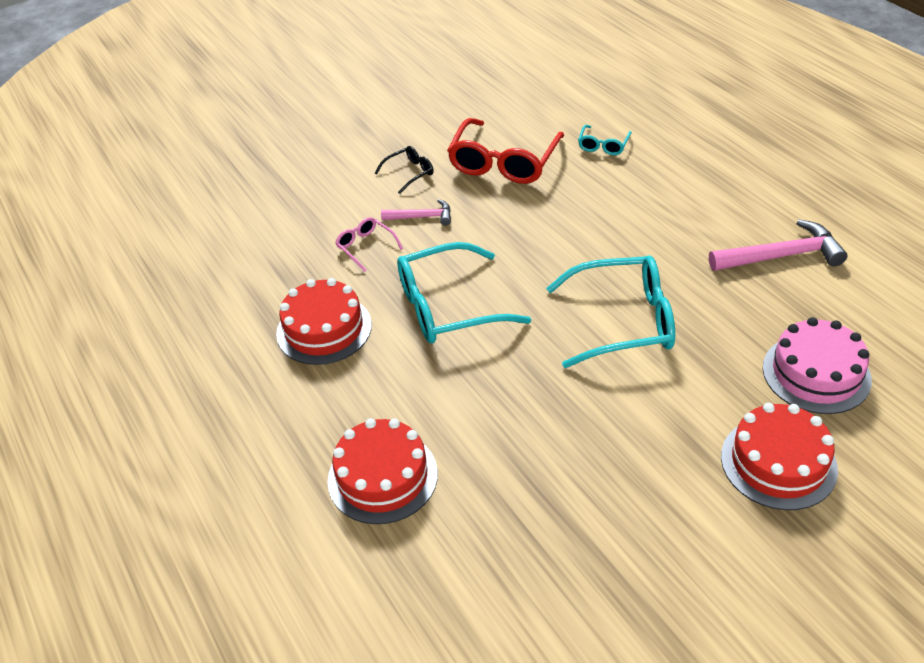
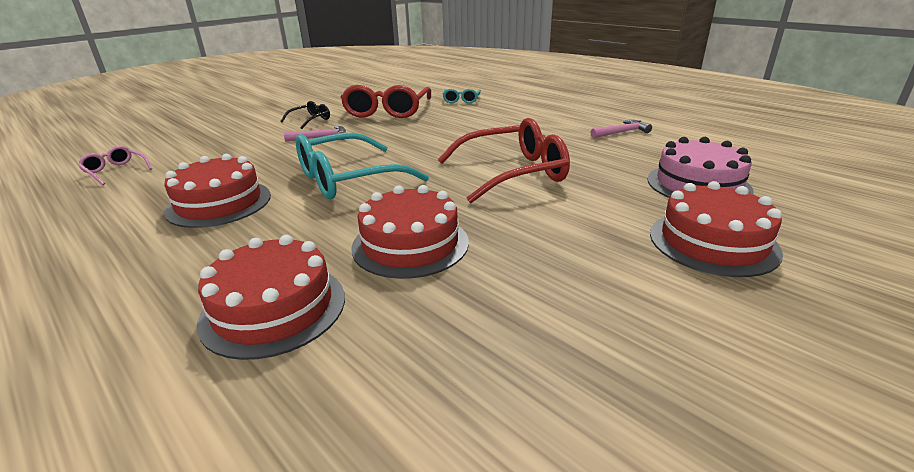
camera: 15 degrees left, 15 degrees down
(366, 247) = (269, 155): pink glasses -> pink glasses (115, 171)
(498, 419) = (410, 244): none -> red cake
(623, 321) = (513, 173): turquoise glasses -> red glasses
(782, 256) = (622, 132): pink hammer -> pink hammer, size x0.59

